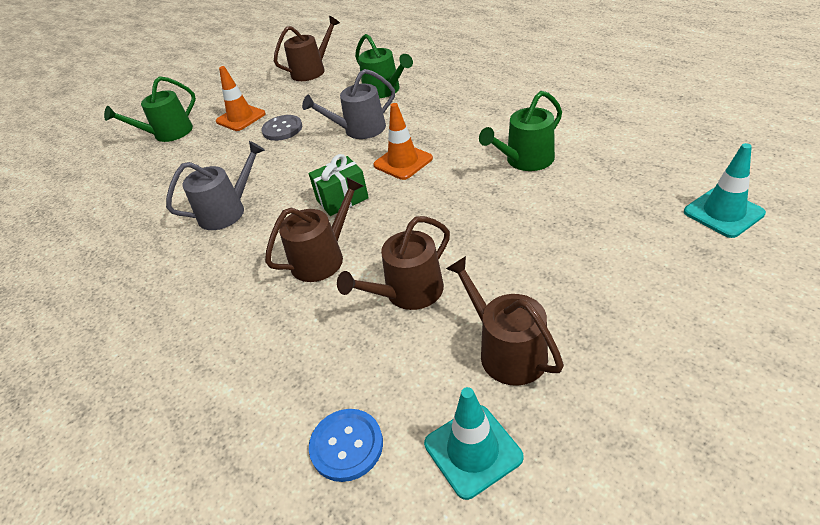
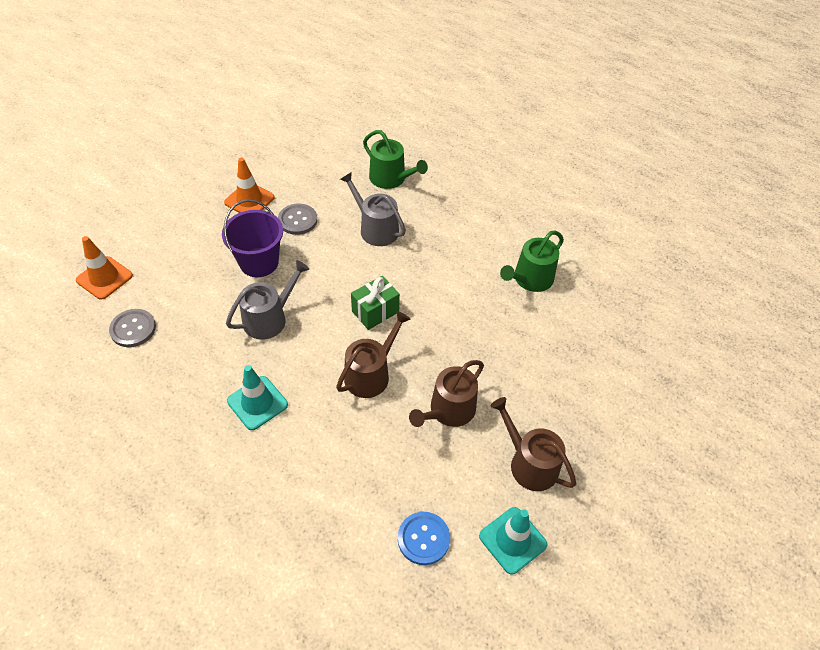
camera: 15 degrees left, 10 degrees up
(88, 227) = (133, 329): none -> grey button
(168, 133) = (176, 214): green watering can -> none
(233, 165) = (259, 262): none -> purple bucket
(312, 71) = (310, 141): brown watering can -> none
(359, 130) = (375, 228): grey watering can -> grey watering can turned 75 degrees clockwise
(403, 162) = (423, 272): orange traffic cone -> orange traffic cone (104, 278)
(723, 213) = (682, 345): turquoise traffic cone -> turquoise traffic cone (257, 403)

